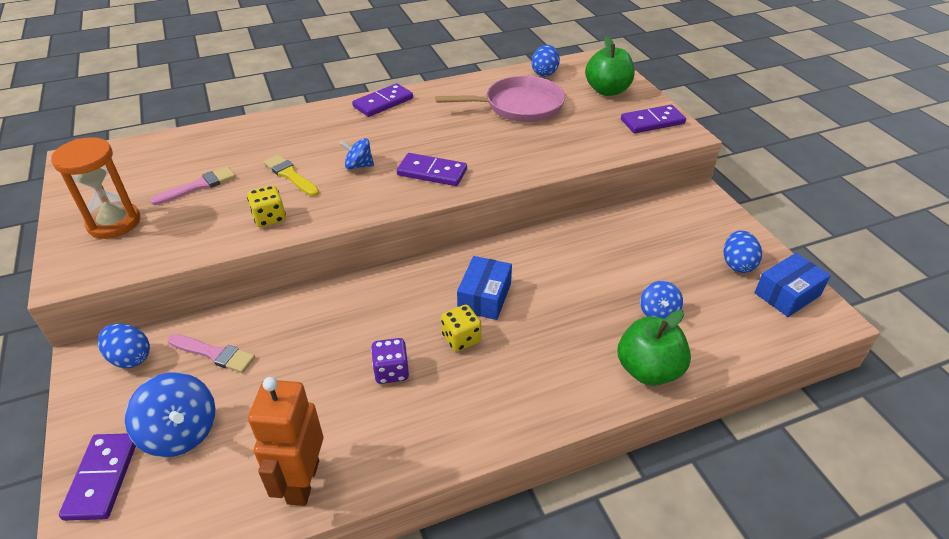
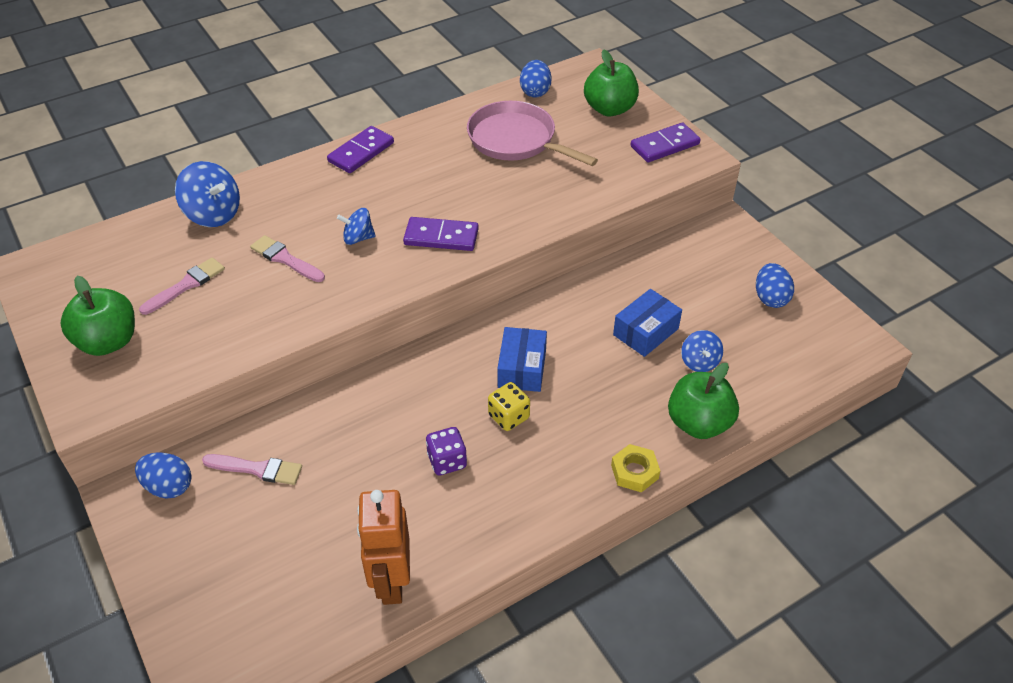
camera: 10 degrees left, 5 degrees up
(103, 478) = (191, 609): purple domino -> none
(114, 223) = (108, 342): orange hourglass -> green apple
(181, 432) = (253, 554): blue spinning top -> blue spinning top (213, 214)
(270, 218) = (281, 314): yellow dice -> none
(290, 175) = (285, 259): yellow brush -> pink brush
(519, 106) = (516, 140): pink pan -> pink pan turned 120 degrees counterclockwise
(574, 408) = (634, 472): none -> yellow nut
(787, 294) = (822, 324): blue box -> blue box (645, 332)

